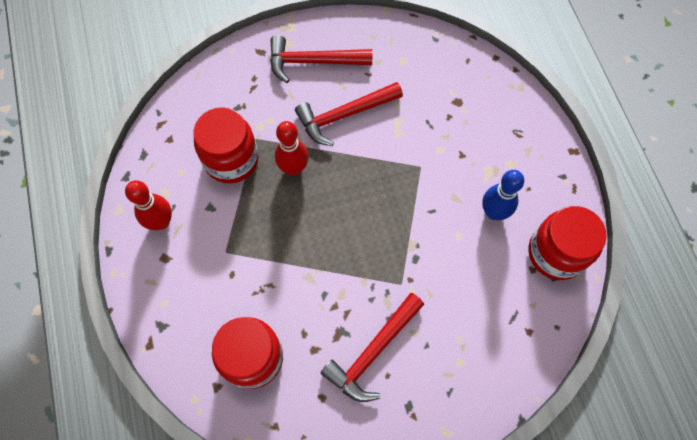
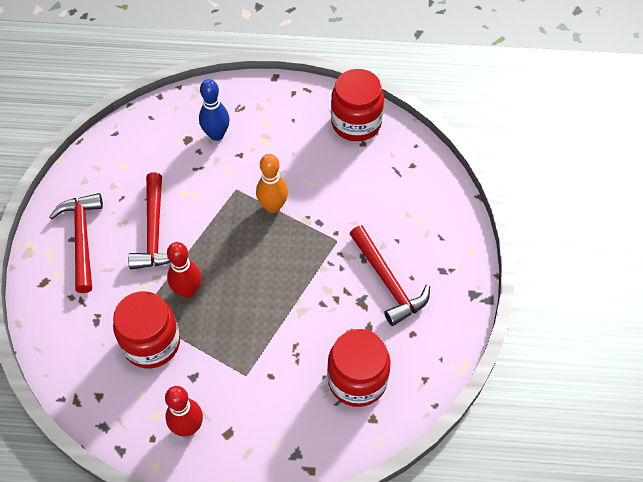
camera: 70 degrees left, 10 degrees down
(313, 62) = (82, 239): red hammer -> red hammer turned 150 degrees clockwise
(415, 208) = (273, 206): none -> orange bowling pin
(493, 212) = (303, 151): blue bowling pin -> blue bowling pin (216, 135)

